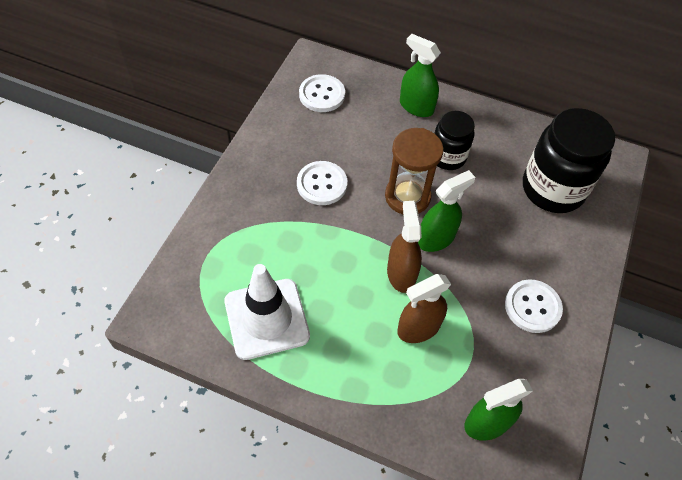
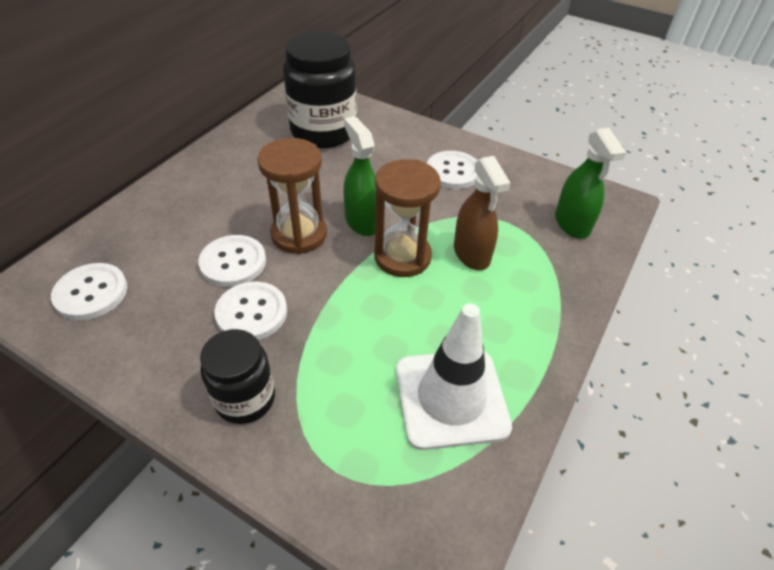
camera: 80 degrees left, 10 degrees down
(367, 162) = (233, 262): none -> white button
(401, 273) = (402, 257): brown spray bottle -> brown hourglass
(416, 107) = (166, 205): green spray bottle -> none
(448, 157) = (254, 193): black jar -> black jar (245, 399)

